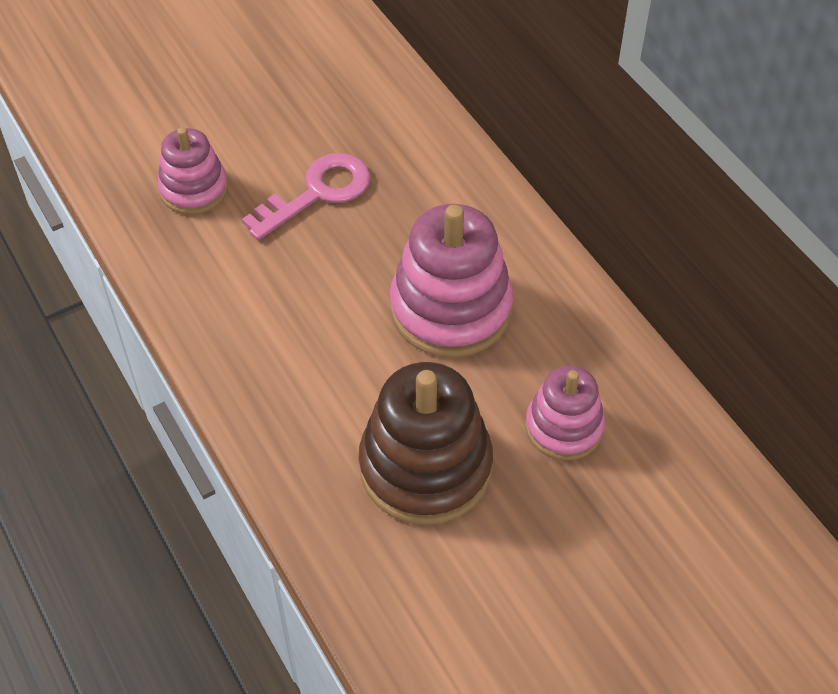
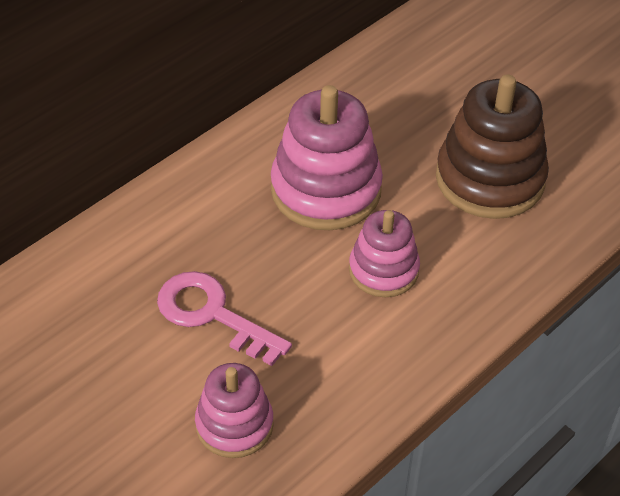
camera: 105 degrees left, 5 degrees down
(564, 427) = (418, 107): pink stacking toy -> pink stacking toy (383, 270)

